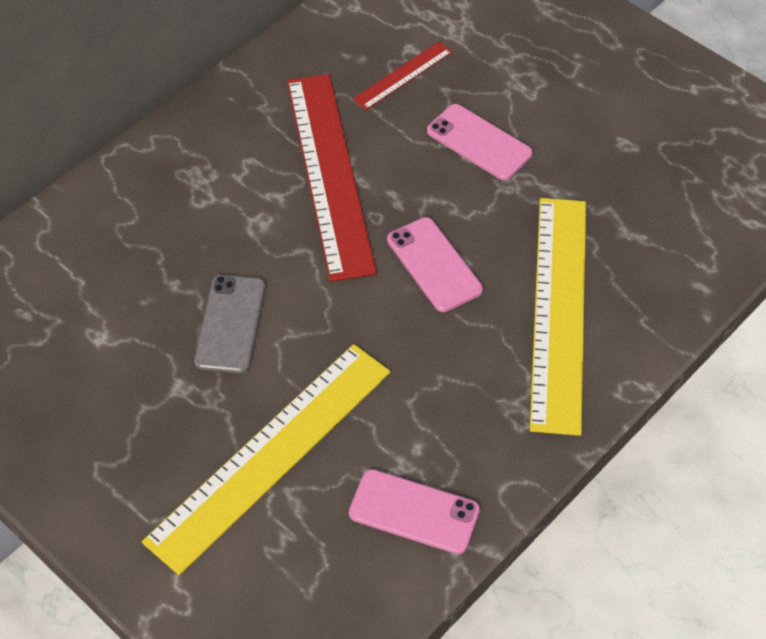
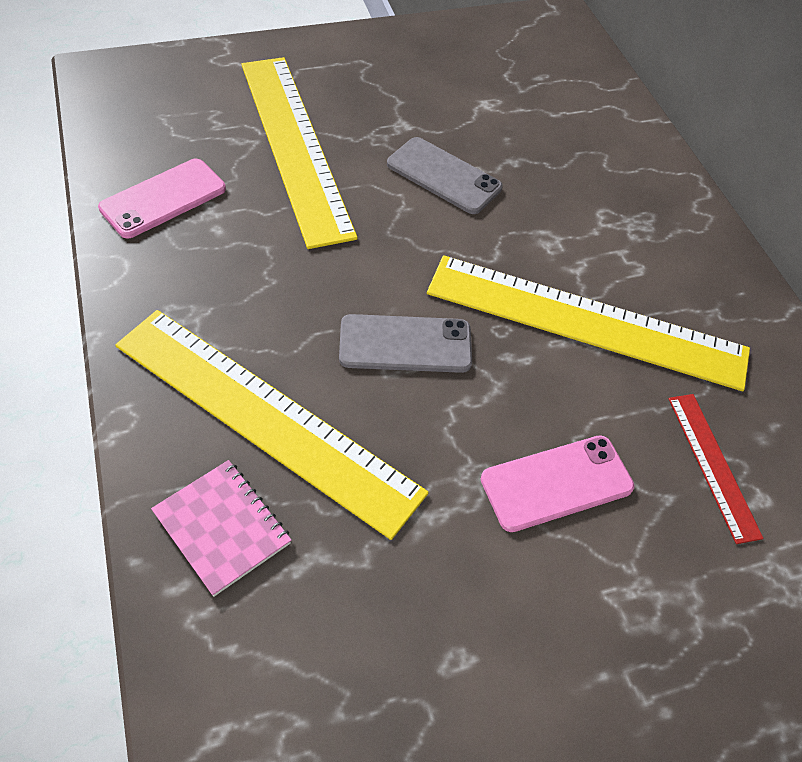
camera: 115 degrees right, 0 degrees up
(330, 173) = (586, 322): red ruler -> yellow ruler
(434, 264) = (405, 344): pink phone -> grey phone
(650, 287) = (222, 528): none -> pink notebook

